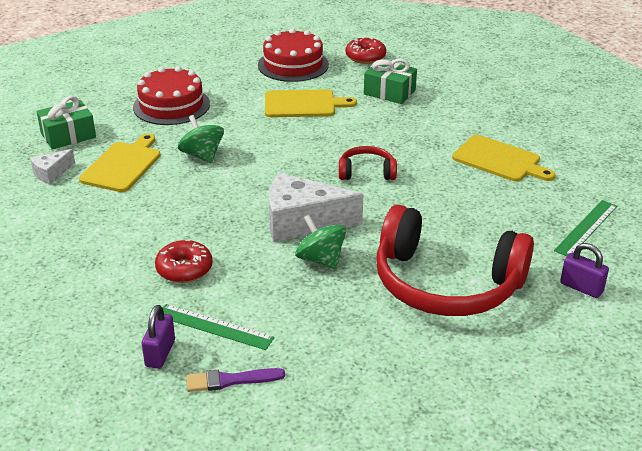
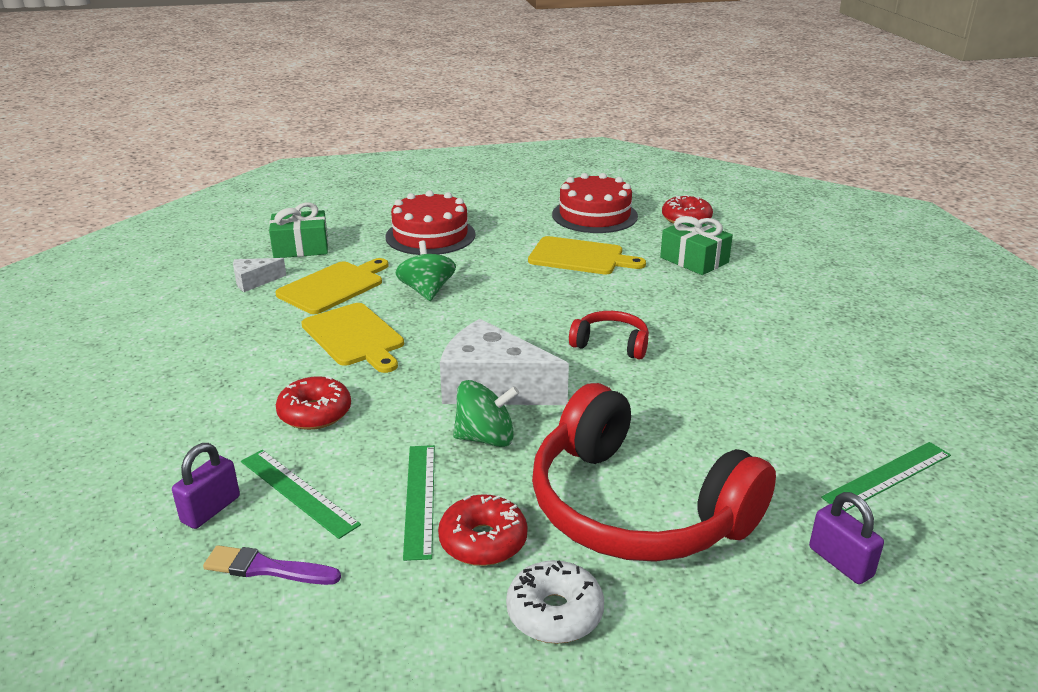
camera: 20 degrees right, 5 degrees down
(302, 311) = (420, 499): none -> green ruler
(320, 259) = (486, 438): green spinning top -> green spinning top turned 105 degrees clockwise
(362, 328) = (483, 541): none -> red donut
(432, 359) = (554, 613): none -> white donut
(499, 160) = (799, 362): yellow cutting board -> yellow cutting board (354, 337)

